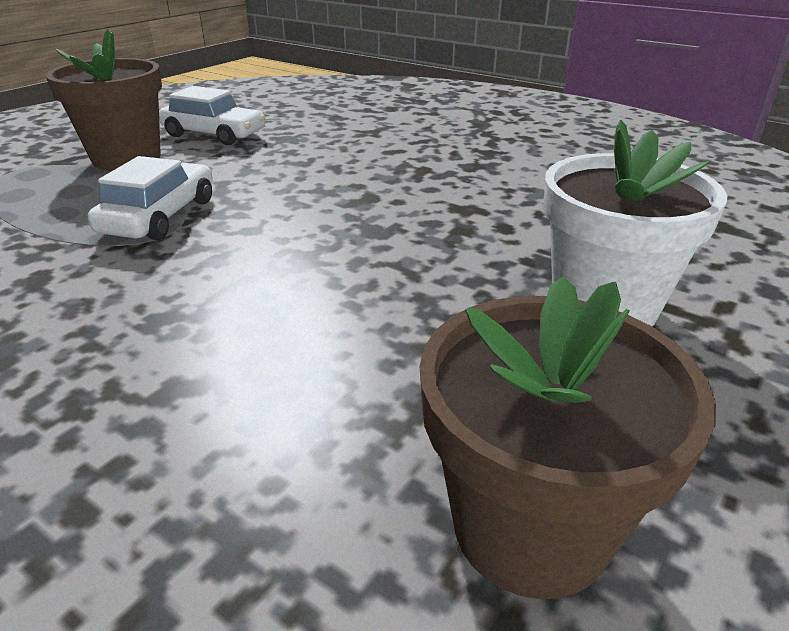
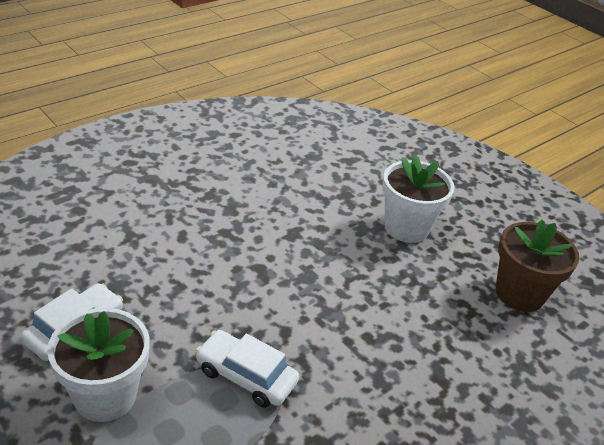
camera: 80 degrees left, 5 degrees up
(126, 158) = (105, 396): brown flower pot -> white flower pot

